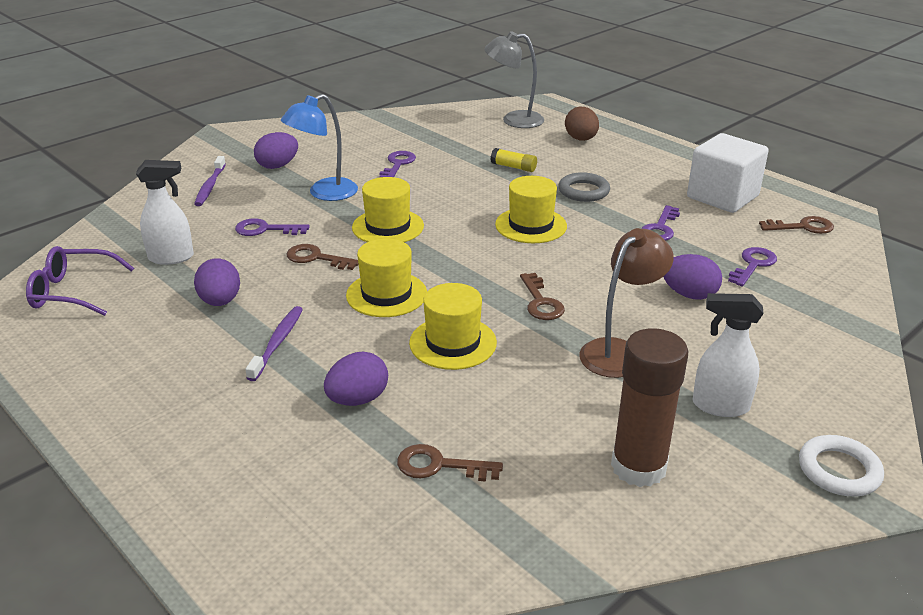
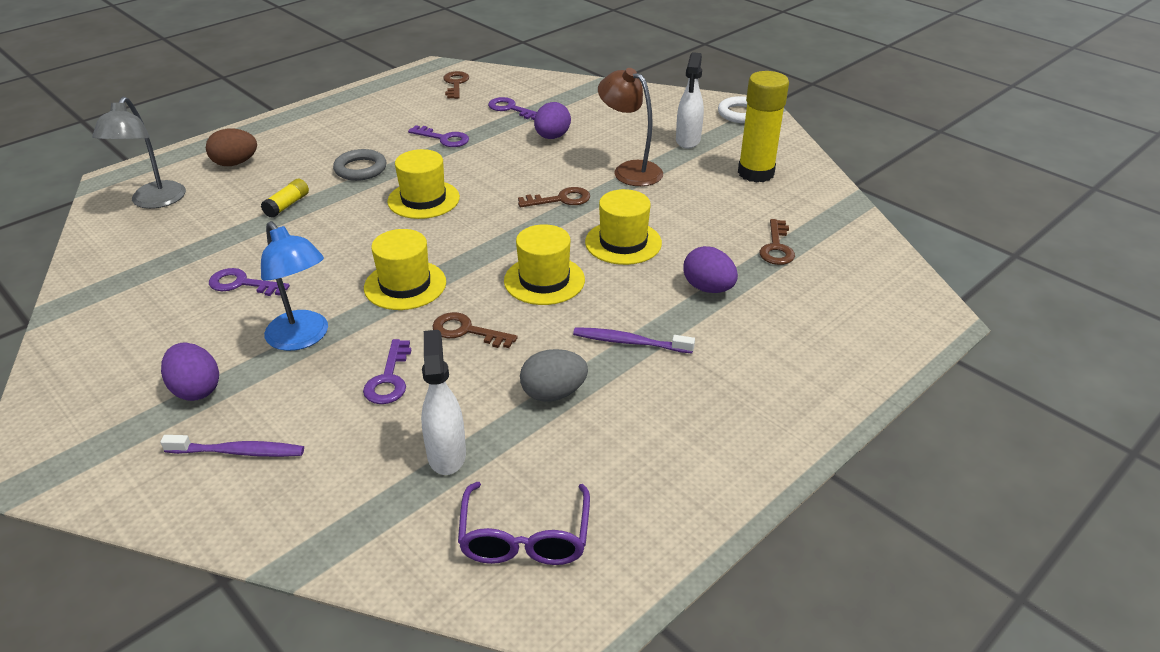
camera: 90 degrees left, 5 degrees up
(220, 301) = (553, 393): purple egg -> grey egg
(316, 258) = (466, 331): brown key -> brown key turned 90 degrees clockwise
(638, 467) = (756, 173): brown glue stick -> yellow glue stick
(722, 197) = (394, 107): white cube -> none

